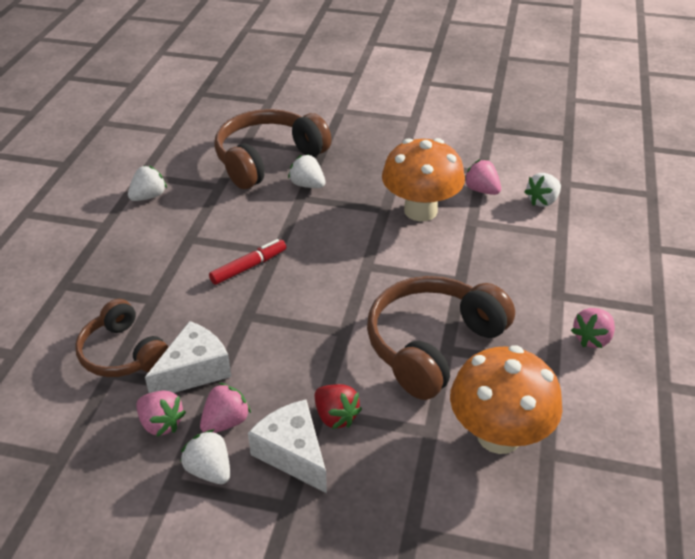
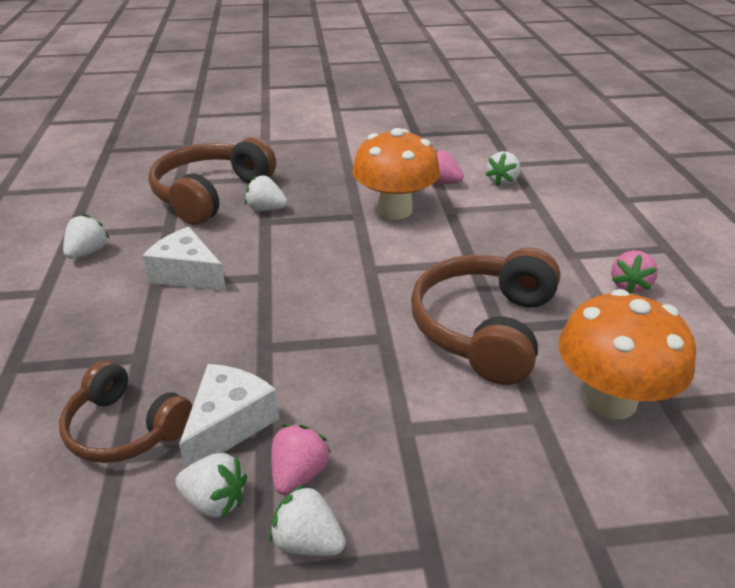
camera: 20 degrees left, 5 degrees down
(161, 423) = (215, 501): pink strawberry -> white strawberry
(249, 267) = (241, 297): red marker -> none
(293, 453) = (401, 487): white cheese -> white cheese (187, 274)
(335, 416) = (427, 430): red strawberry -> none

